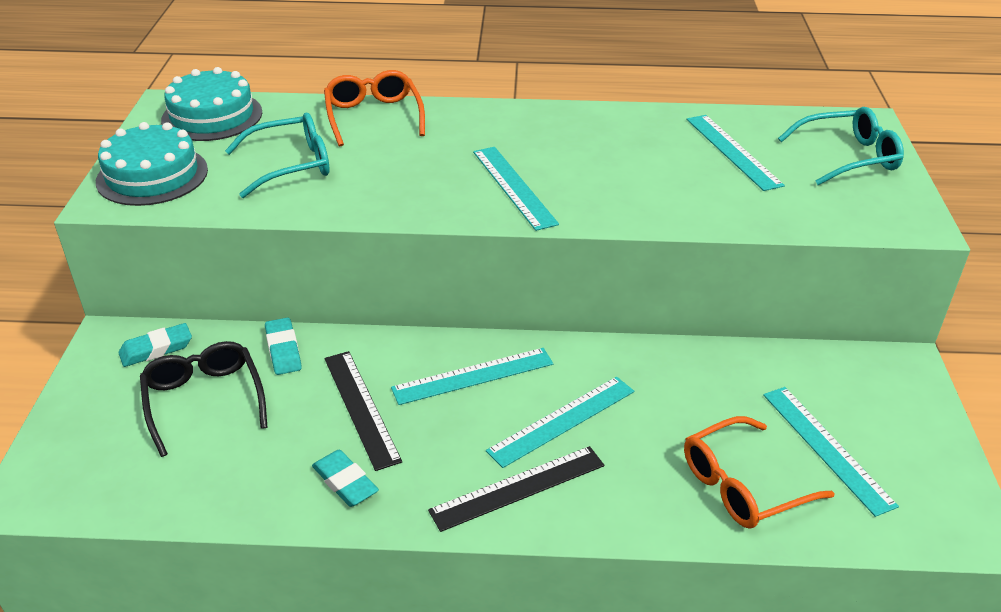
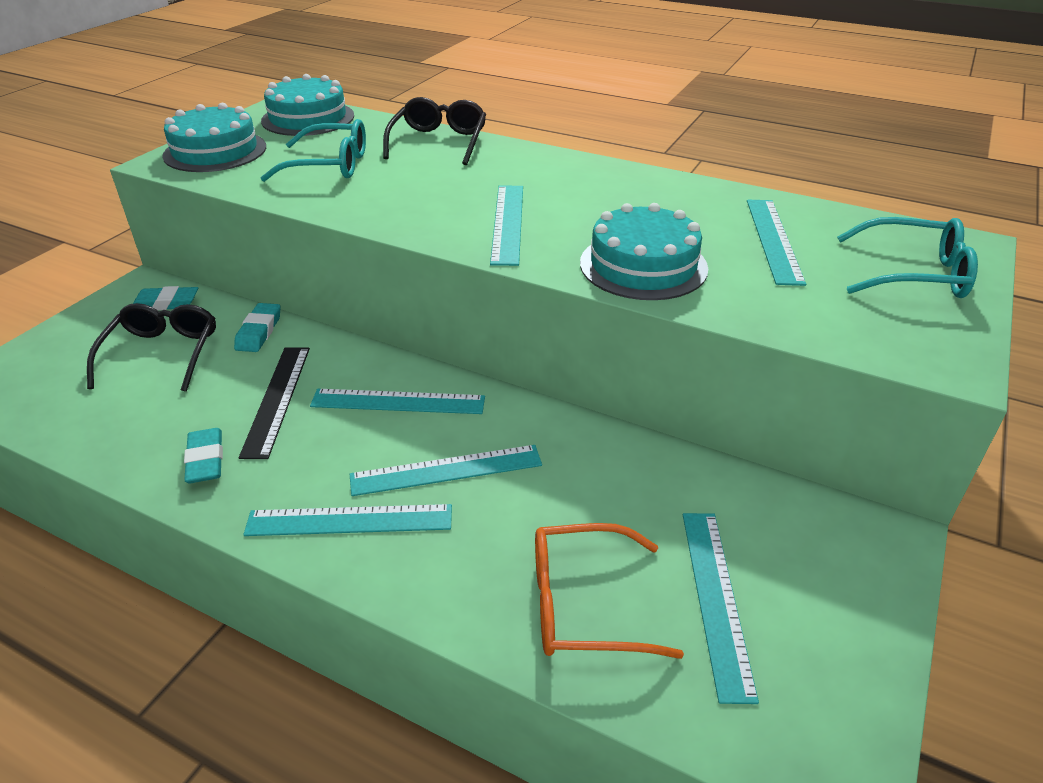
camera: 25 degrees right, 0 degrees up
(373, 117) = (438, 142): orange glasses -> black glasses
(518, 488) = (349, 520): black ruler -> turquoise ruler
(655, 199) = (643, 265): none -> turquoise cake

